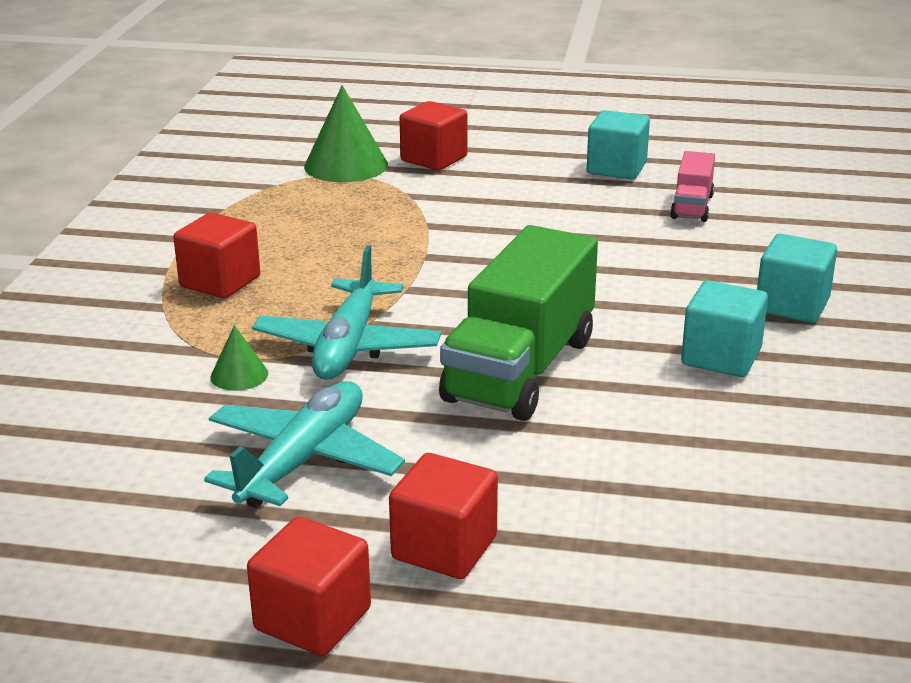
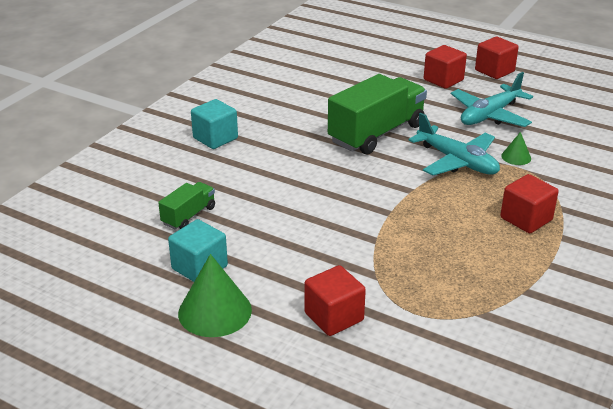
camera: 160 degrees left, 5 degrees up
(346, 165) = (412, 327): green cone -> green cone (215, 311)
(348, 346) = (457, 161): turquoise plane -> turquoise plane turned 105 degrees clockwise
(692, 206) = (189, 216): pink truck -> green truck
(721, 357) = (279, 121): turquoise cube -> none

